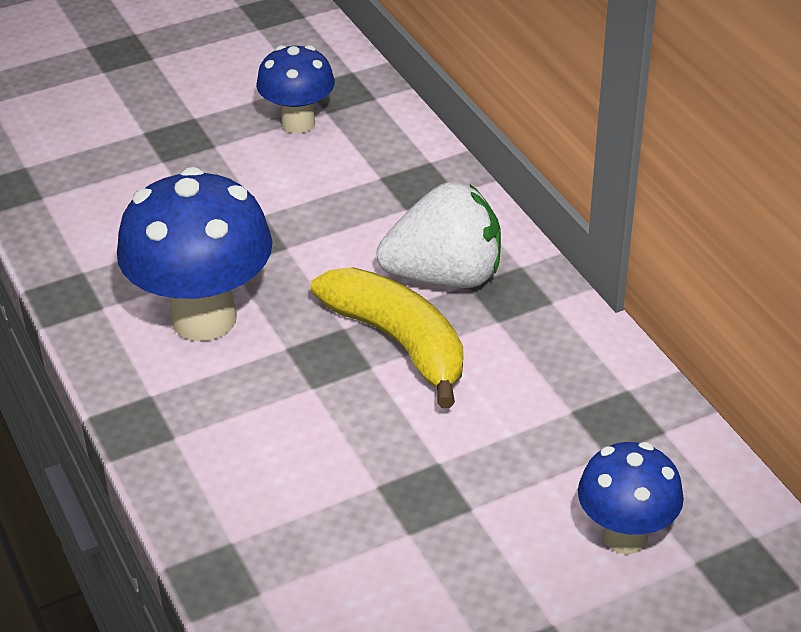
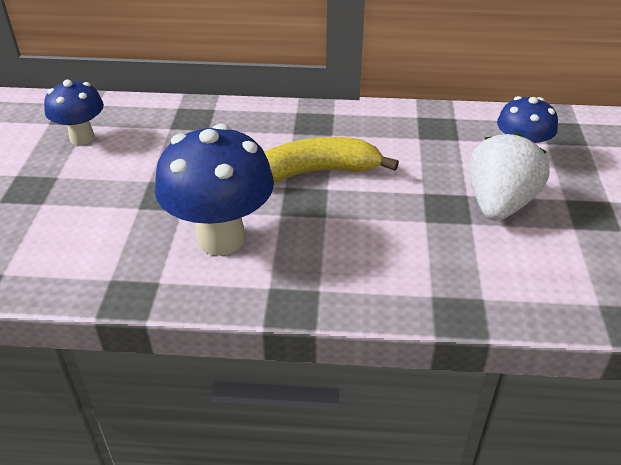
camera: 60 degrees left, 0 degrees up
(445, 276) = (280, 137): white strawberry -> white strawberry (499, 204)

